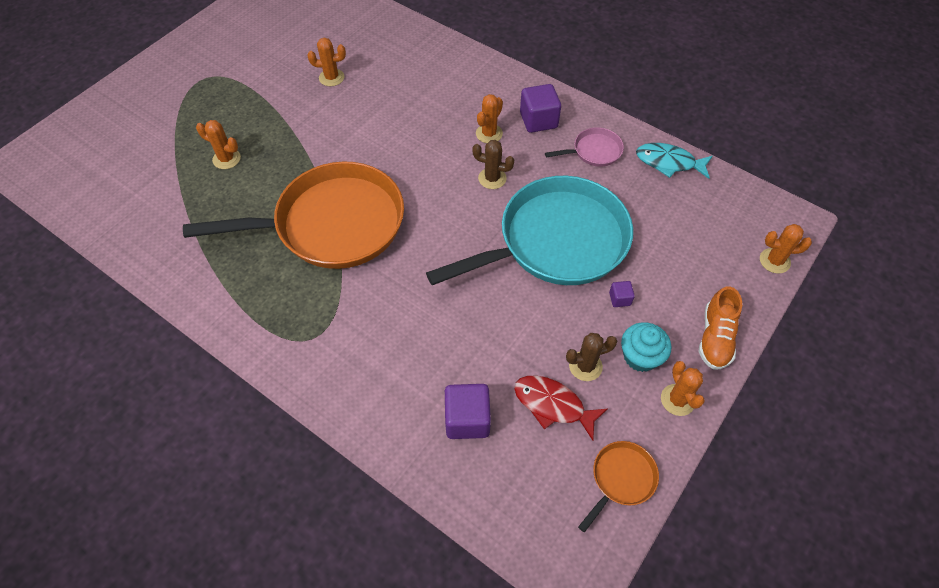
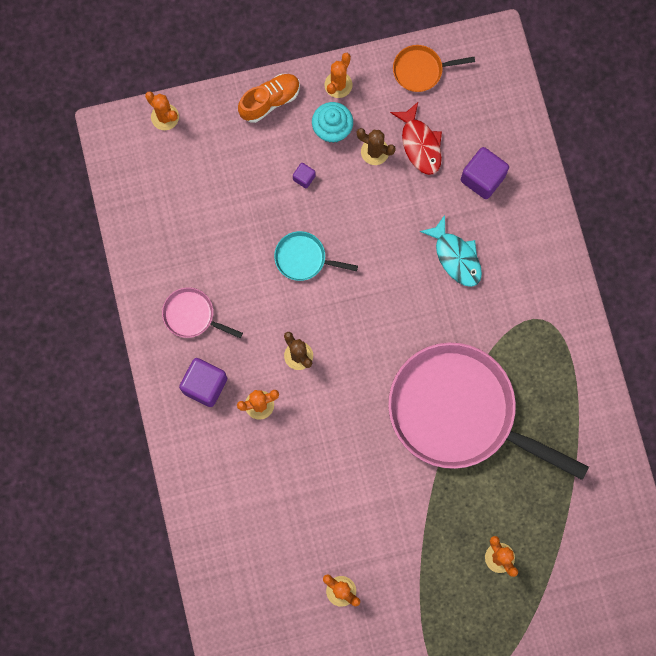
camera: 140 degrees left, 20 degrees up
(332, 224) = (459, 412): orange pan -> pink pan
(556, 241) = (303, 258): turquoise pan -> turquoise pan, size x0.41
(669, 163) = (145, 256): turquoise fish -> turquoise fish (456, 257)

